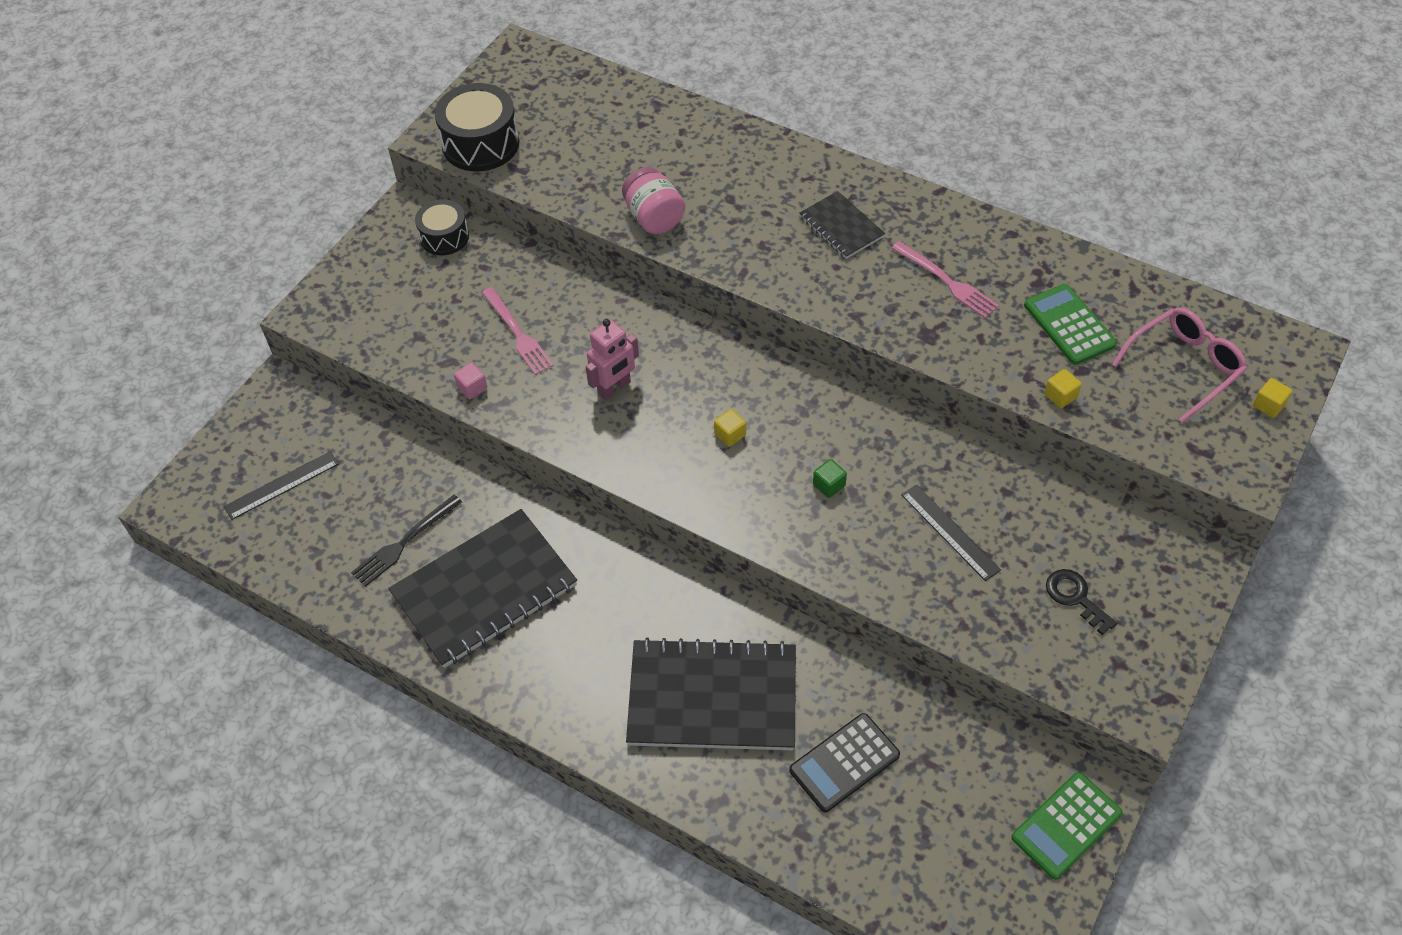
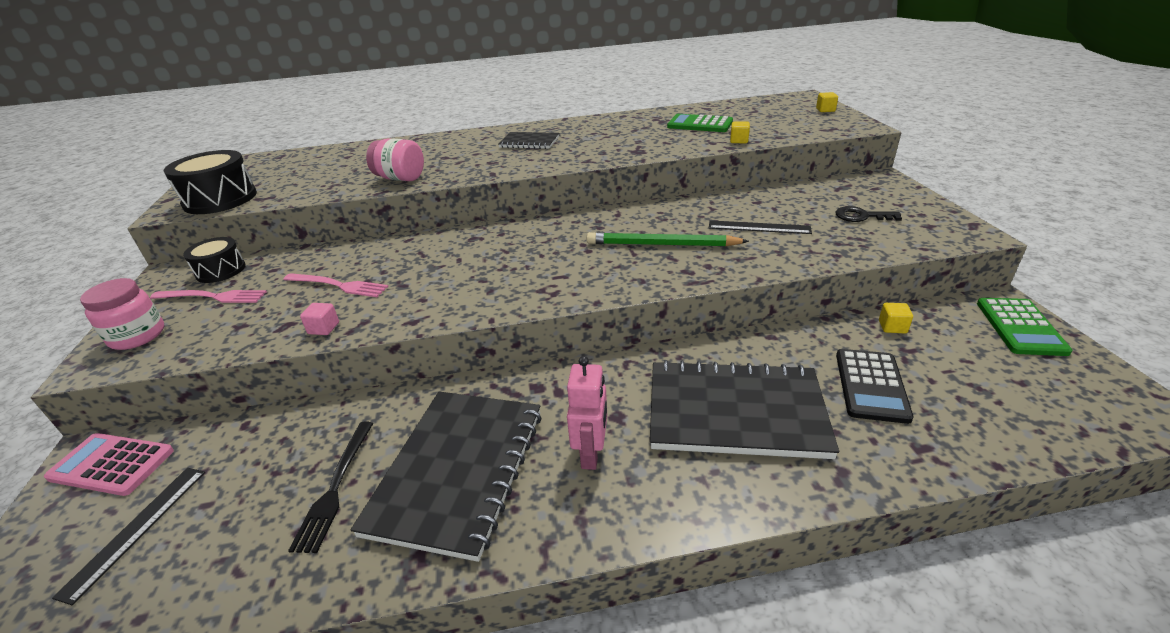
camera: 40 degrees left, 20 degrees down
(289, 410) = (111, 464): none -> pink calculator
(347, 296) = (137, 336): none -> pink jar
(614, 388) = (452, 274): pink robot -> pink robot (591, 453)
(712, 698) = (735, 412): black notebook -> black notebook turned 45 degrees clockwise
(730, 434) = (566, 255): yellow cube -> yellow cube (892, 327)
(829, 485) = (662, 244): green cube -> green pencil
(946, 281) = (616, 136): pink fork -> pink fork (212, 297)
(1184, 366) = (771, 115): pink glasses -> none

